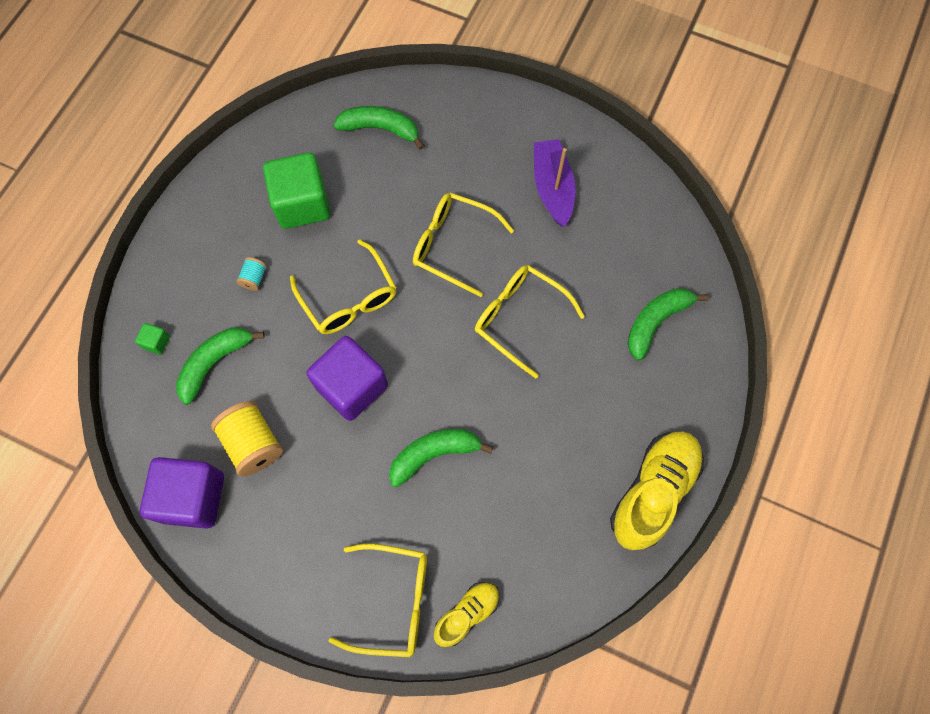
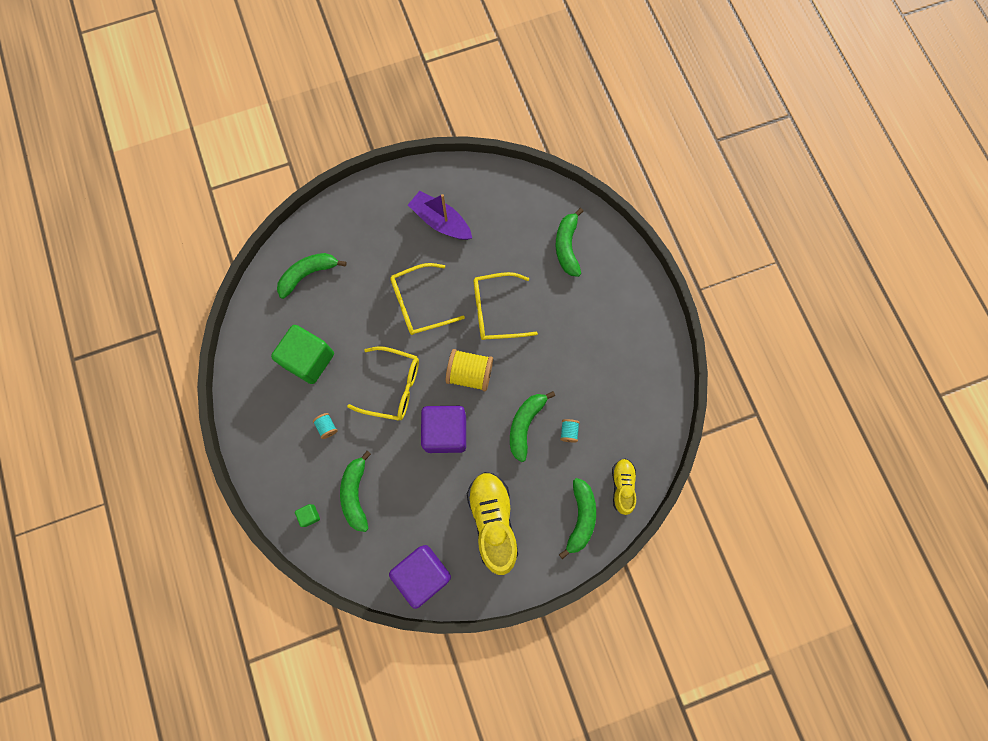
camera: 45 degrees left, 5 degrees up
(253, 443) = (424, 514): yellow spool -> yellow spool (470, 374)
(393, 601) = (580, 518): yellow glasses -> green banana
(469, 504) = (568, 432): none -> turquoise spool
(653, 491) = (650, 337): yellow shoe -> yellow shoe (493, 521)

